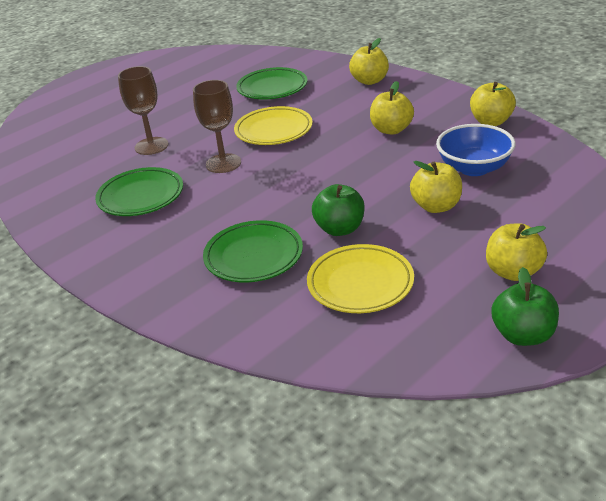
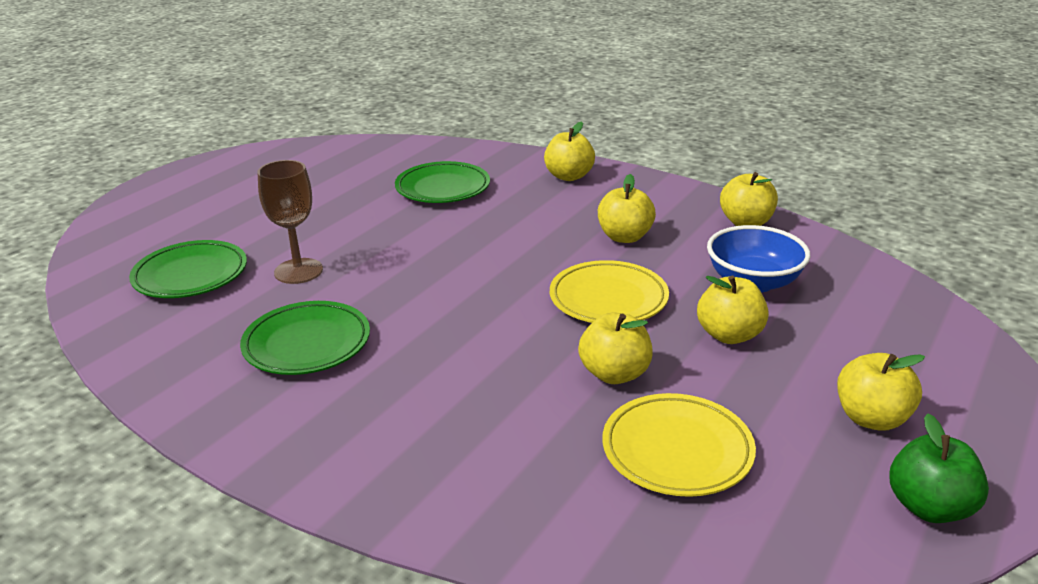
camera: 15 degrees left, 5 degrees down
(223, 163) = (413, 291): brown goblet -> none
(253, 256) = (508, 421): green plate -> green plate (190, 275)
(274, 130) = (467, 243): yellow plate -> yellow plate (608, 299)
(340, 229) = (614, 374): green apple -> yellow apple

